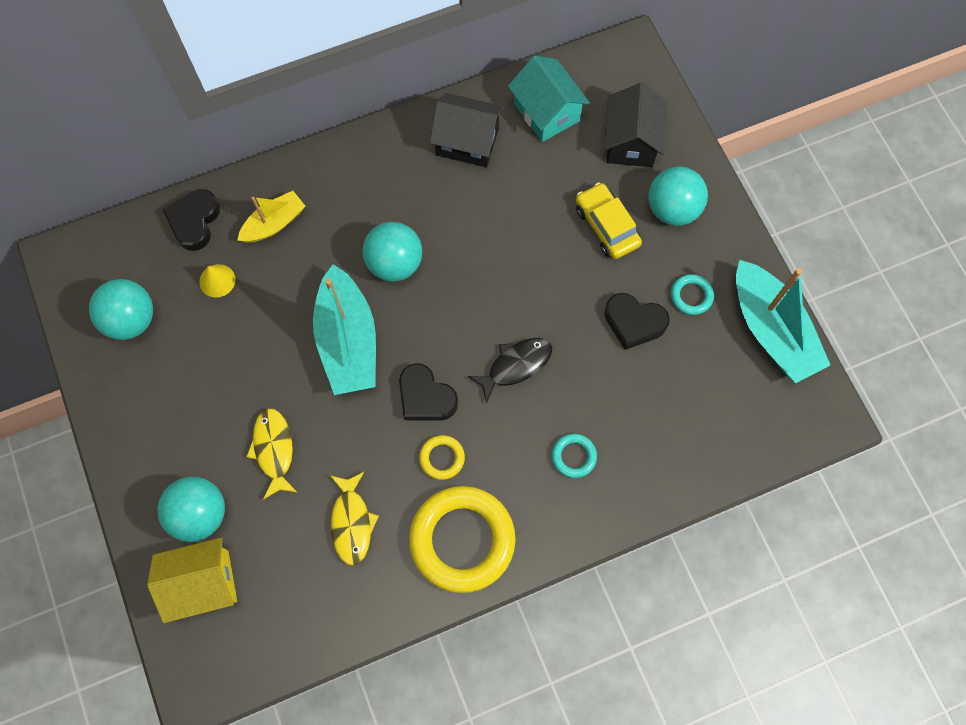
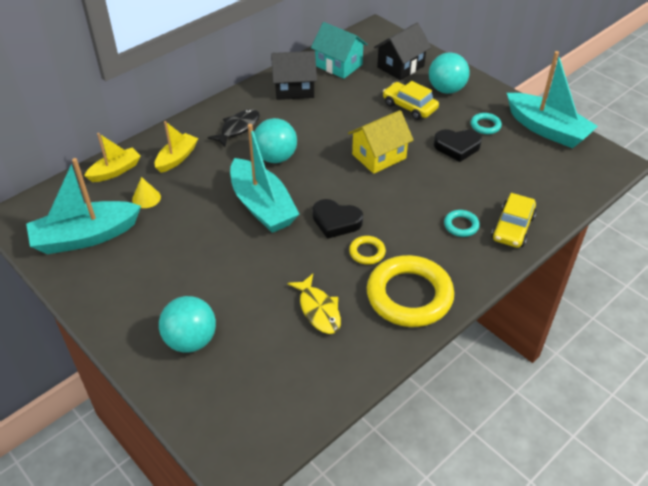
camera: 20 degrees left, 25 degrees down
(131, 320) = (85, 237): turquoise ball -> turquoise boat
(194, 221) = (115, 171): black heart -> yellow boat
(203, 583) = (213, 386): yellow house -> yellow house (379, 156)
(274, 450) = (234, 283): yellow fish -> none
(516, 365) = (391, 188): black fish -> black fish (238, 128)
(631, 142) = (400, 66): black house -> black house turned 60 degrees clockwise
(635, 482) = (512, 228): none -> yellow car

